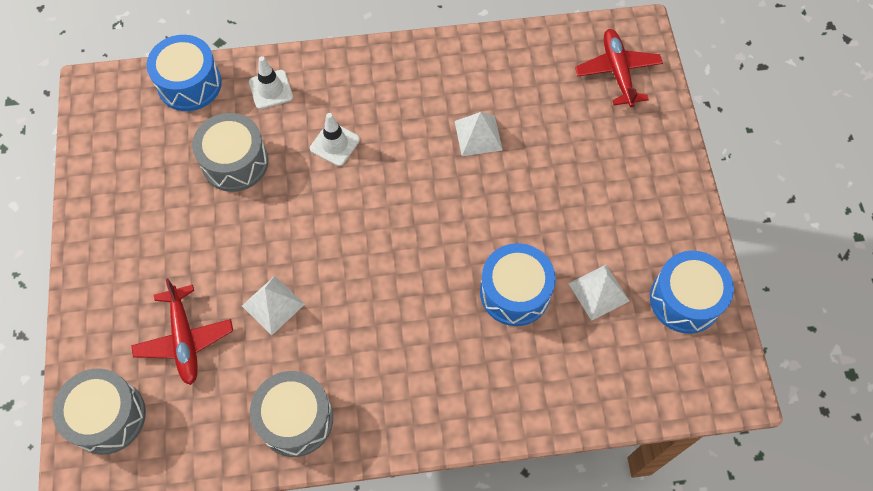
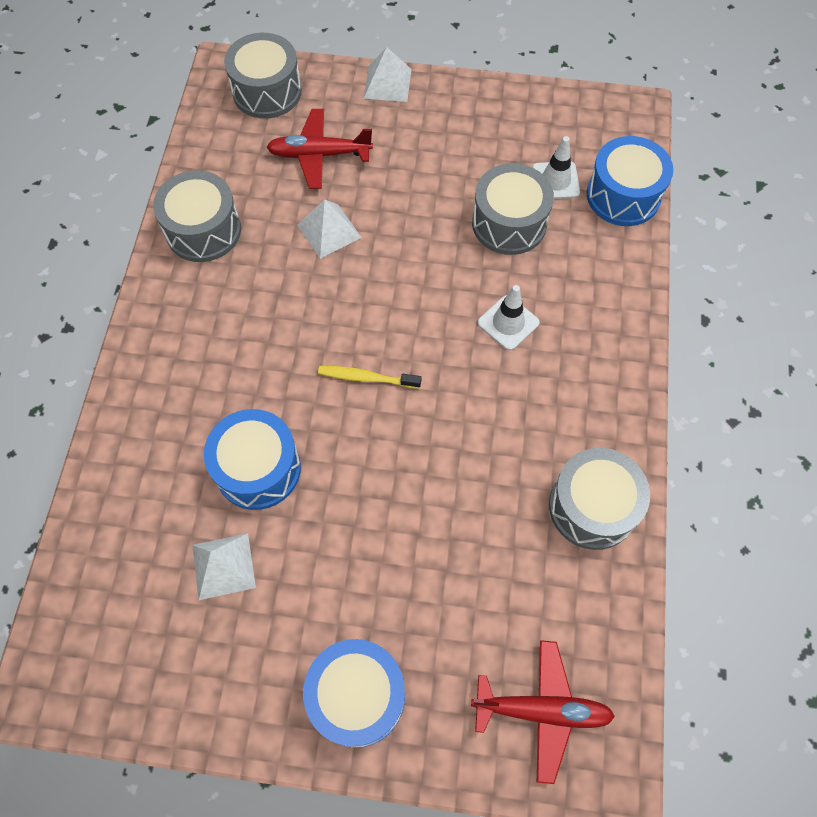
camera: 105 degrees right, 0 degrees up
(271, 89) = (599, 272): white traffic cone -> white traffic cone (555, 181)
(412, 234) = (366, 378): none -> yellow toothbrush
(471, 65) = (592, 507): none -> grey drum
(478, 135) = (481, 485): white pyramid -> white pyramid (387, 83)
(685, 299) = (174, 673): blue drum -> blue drum (357, 696)

